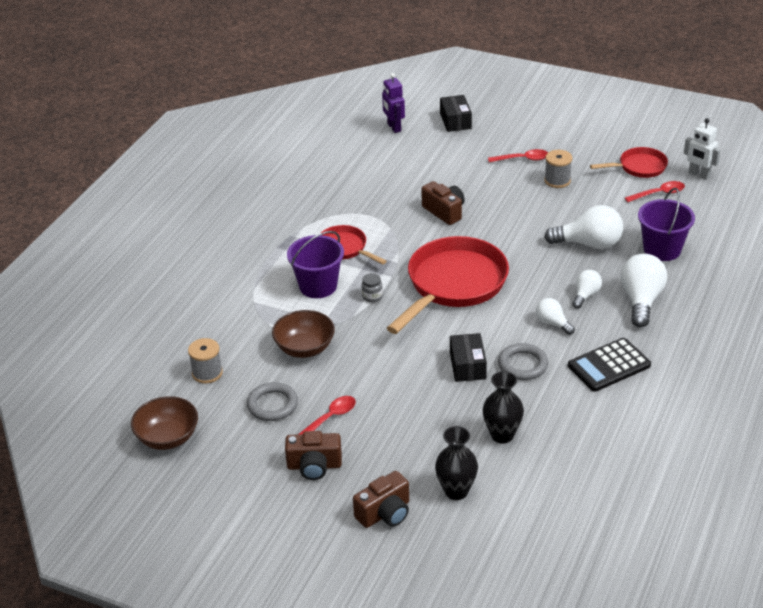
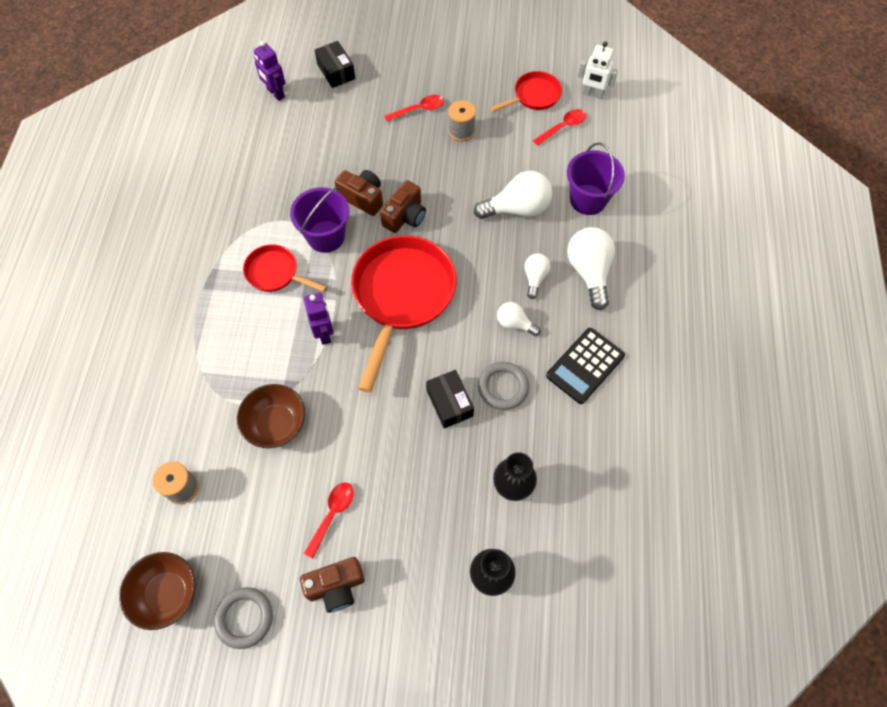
camera: 20 degrees left, 25 degrees up
(272, 405) = (266, 513): grey ring -> grey ring (244, 618)
(318, 286) = (263, 333): purple bucket -> purple bucket (326, 236)
(372, 296) = (324, 333): grey jar -> purple robot
(385, 513) = (428, 630): brown camera -> brown camera (405, 216)

